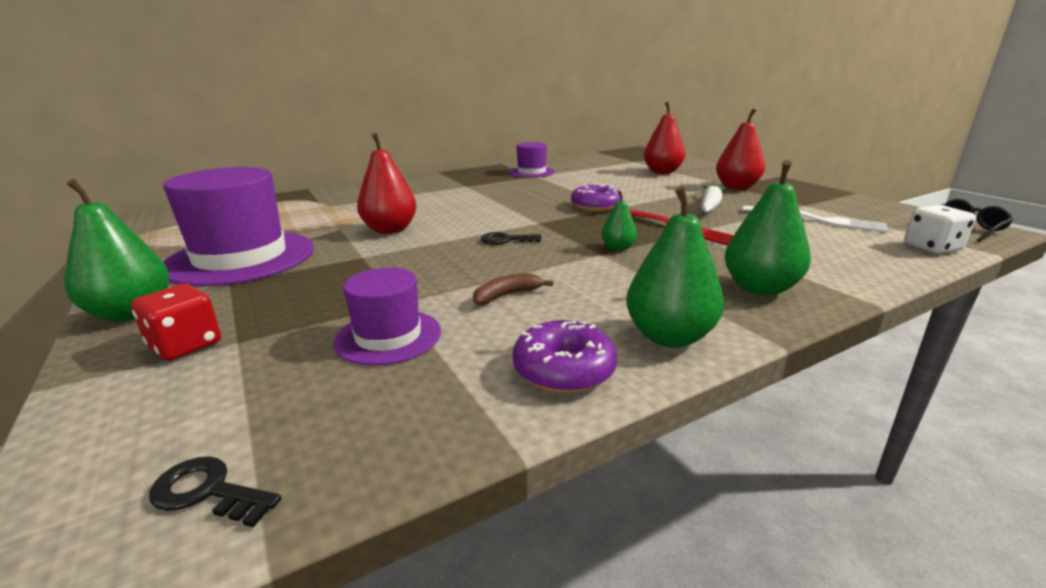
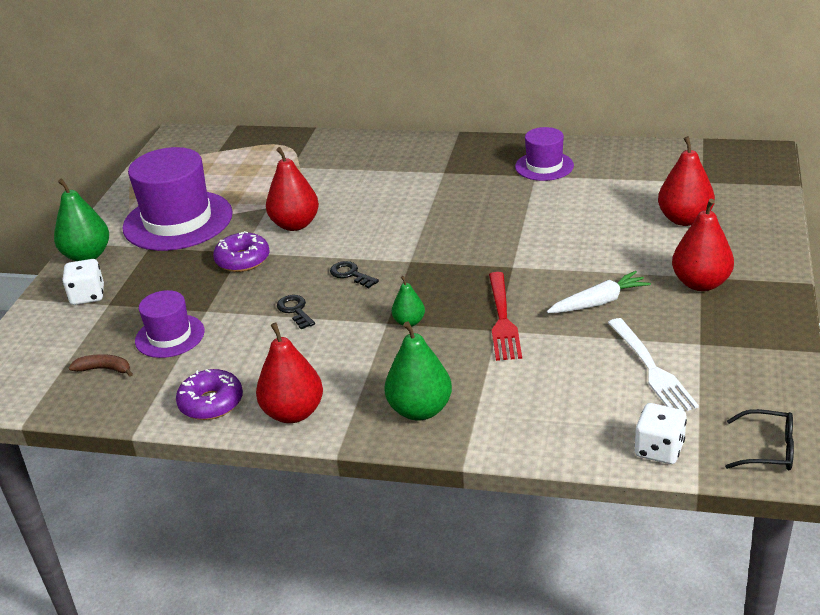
camera: 45 degrees right, 10 degrees up
(186, 345) = (87, 296): red dice -> white dice
(208, 492) = (31, 386): black key -> black key (295, 310)
(507, 295) = (266, 334): brown banana -> brown banana (104, 369)
(596, 206) = (495, 257): purple donut -> purple donut (243, 260)
(669, 337) = (293, 413): green pear -> red pear

